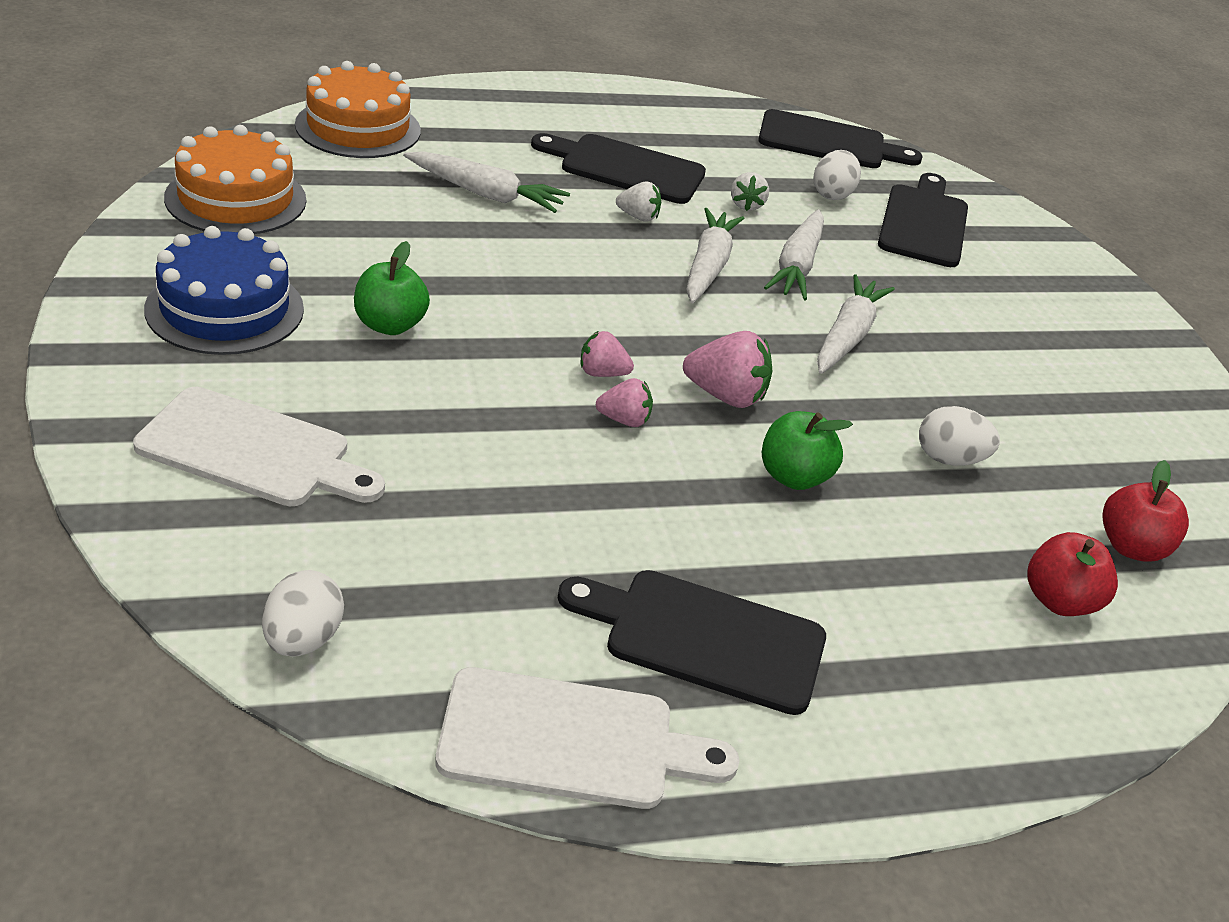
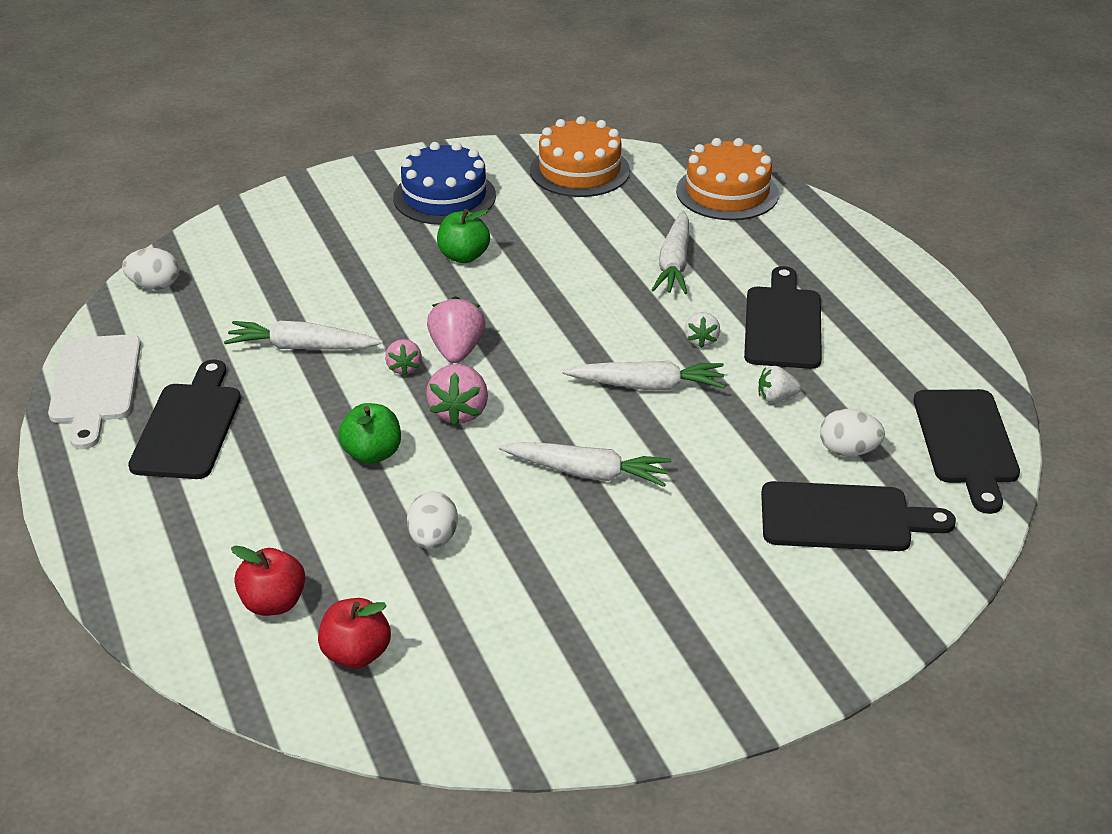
camera: 85 degrees right, 0 degrees up
(253, 451) = (306, 237): white cutting board -> none
(602, 373) = (457, 351): pink strawberry -> pink strawberry, size x1.63
(797, 266) = (687, 436): white carrot -> white carrot (302, 347)

